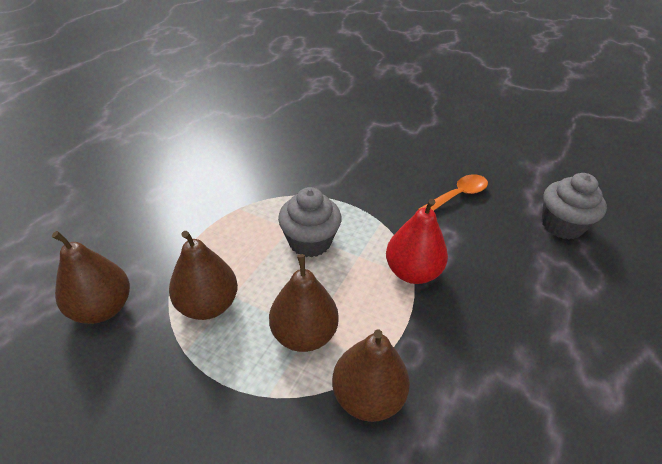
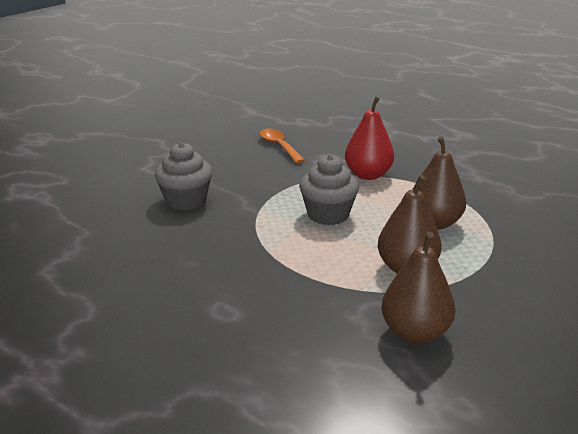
camera: 80 degrees left, 15 degrees down
(367, 396) = (484, 203): brown pear -> none
(561, 225) = (323, 118): grey cupcake -> grey cupcake (186, 201)

